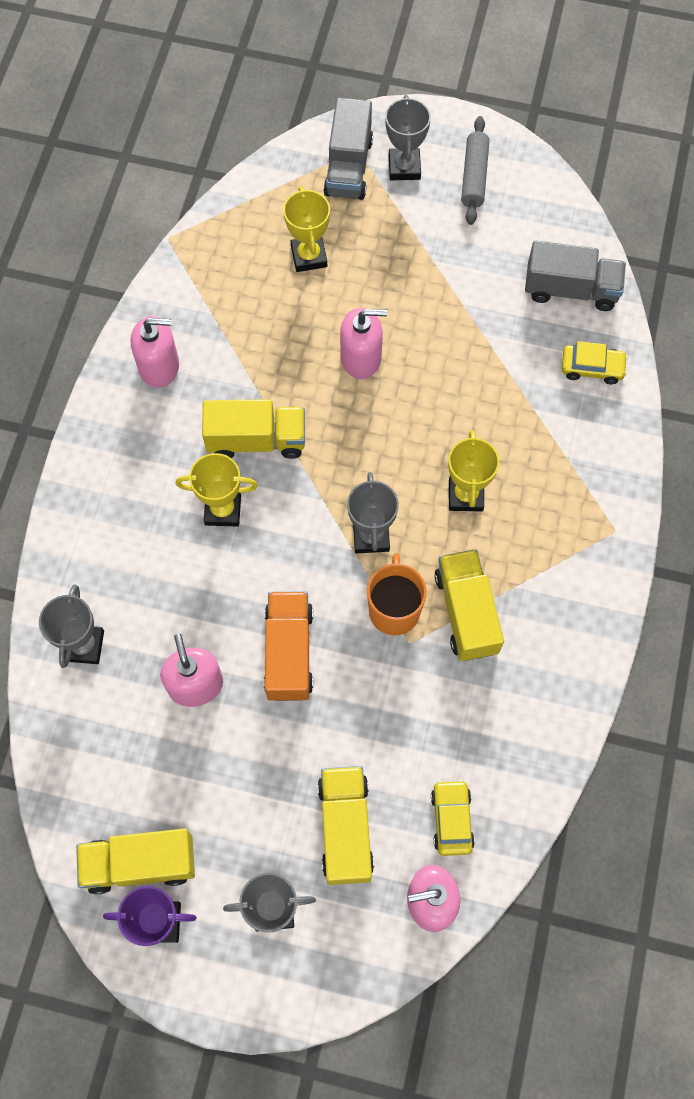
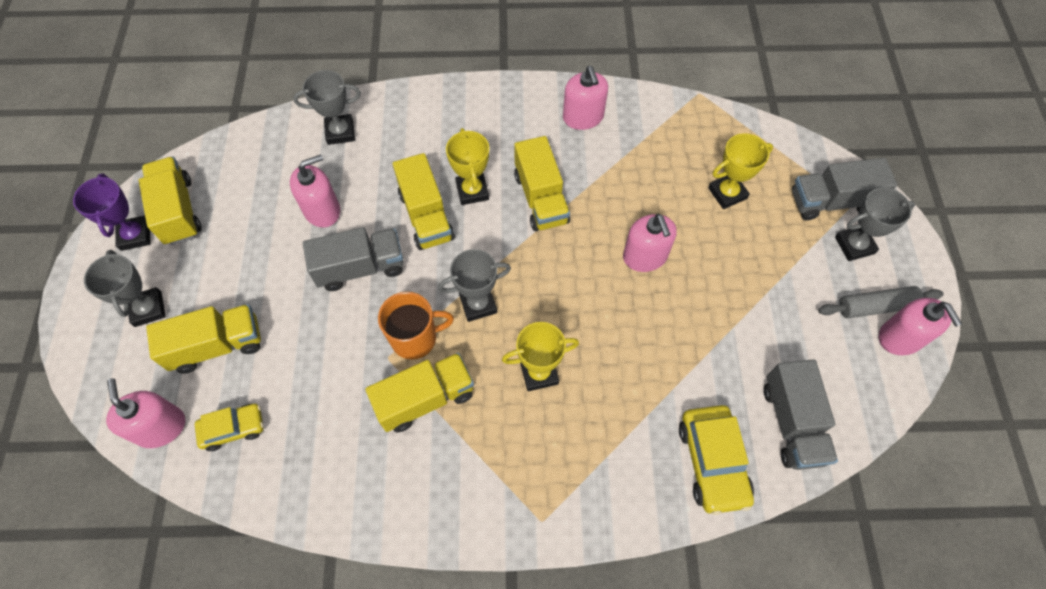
camera: 75 degrees right, 5 degrees down
(241, 567) = (426, 216): none -> yellow truck
(289, 653) = (360, 268): orange truck -> grey truck
(510, 170) = (900, 337): none -> pink soap dispenser
(592, 368) = (712, 462): yellow car -> yellow car, size x1.57

